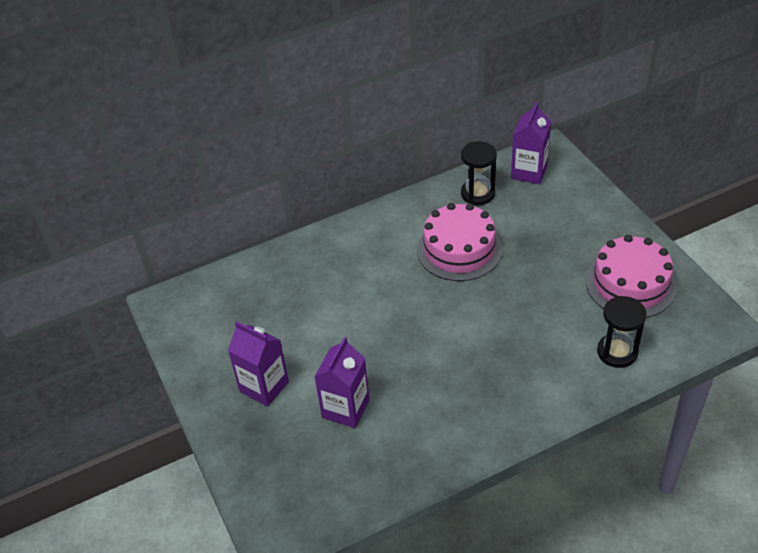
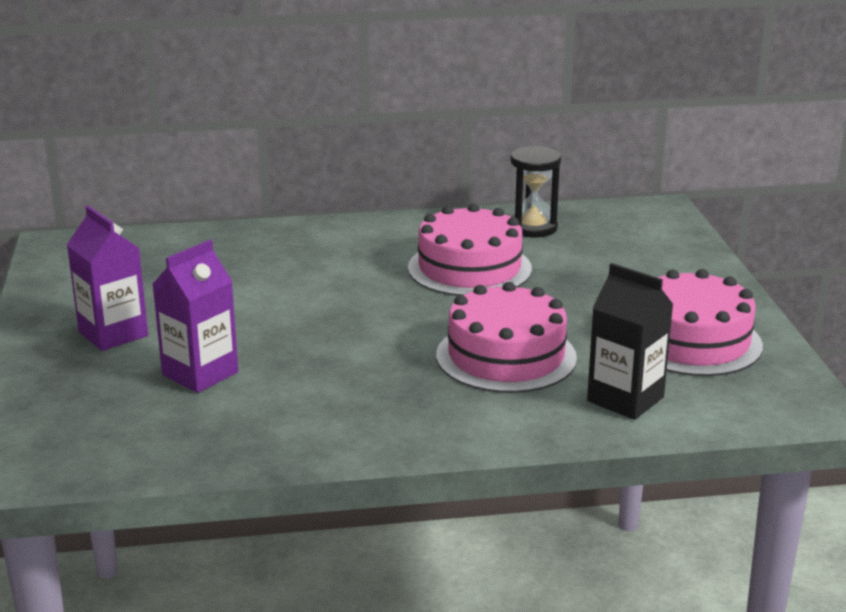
camera: 15 degrees right, 20 degrees down
(527, 333) = (506, 356): none -> pink cake
(529, 172) = (617, 222): purple carton -> none
(617, 352) = (625, 399): black hourglass -> black carton

